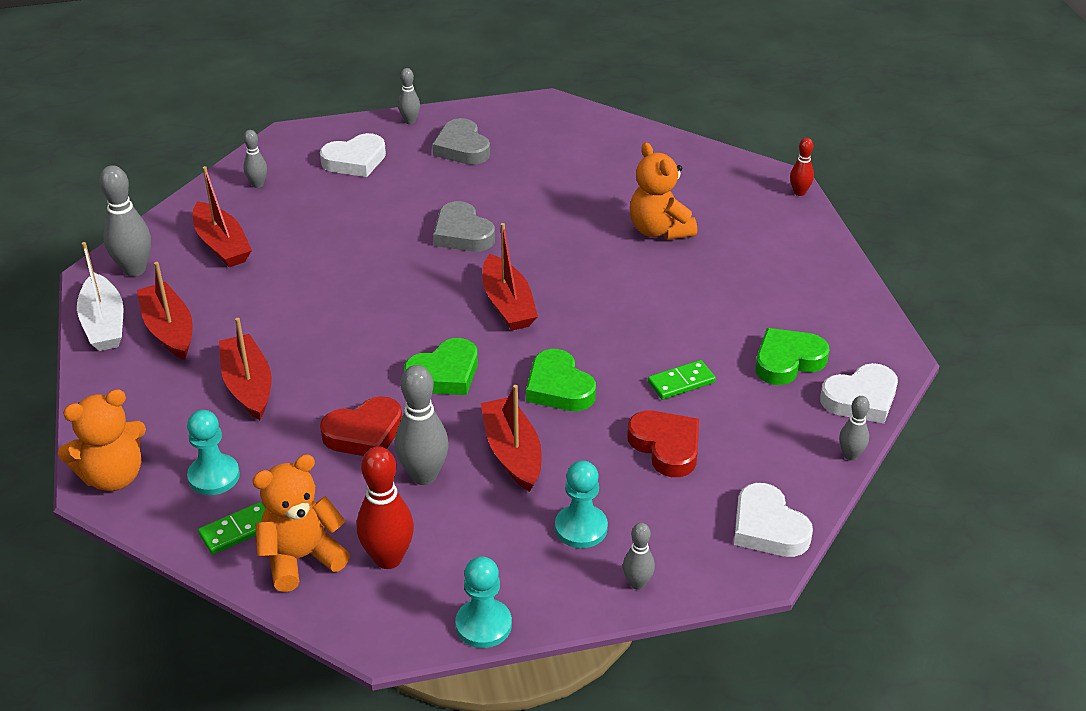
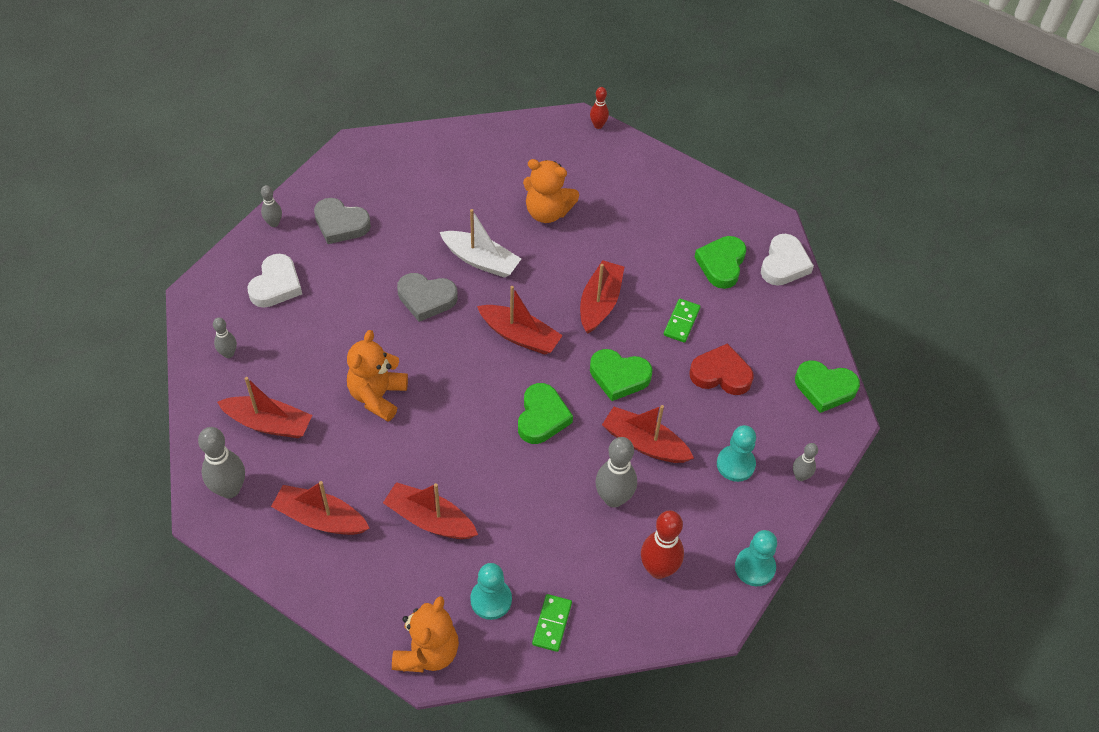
camera: 45 degrees left, 15 degrees up
(104, 324) = (267, 548): white boat -> white boat (481, 260)
(301, 558) = (610, 610): orange teddy bear -> orange teddy bear (377, 396)
(364, 433) = (545, 497): red heart -> none
(617, 322) = (600, 303): none -> red boat
(768, 527) = (825, 388): white heart -> green heart
(850, 455) = (816, 308): grey bowling pin -> none

